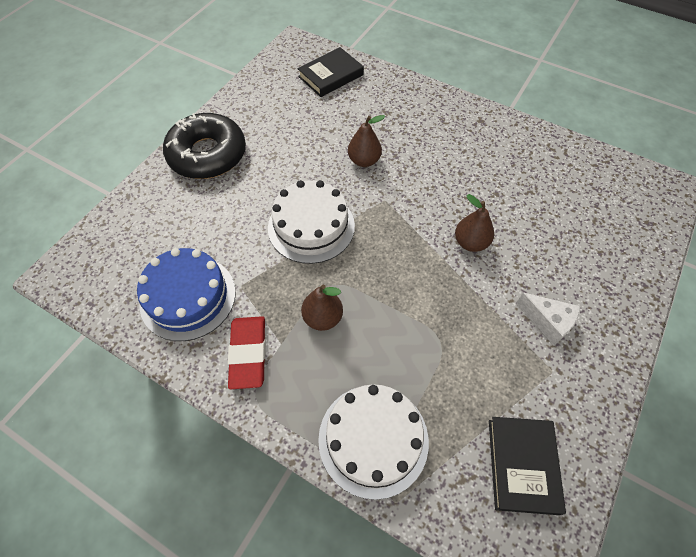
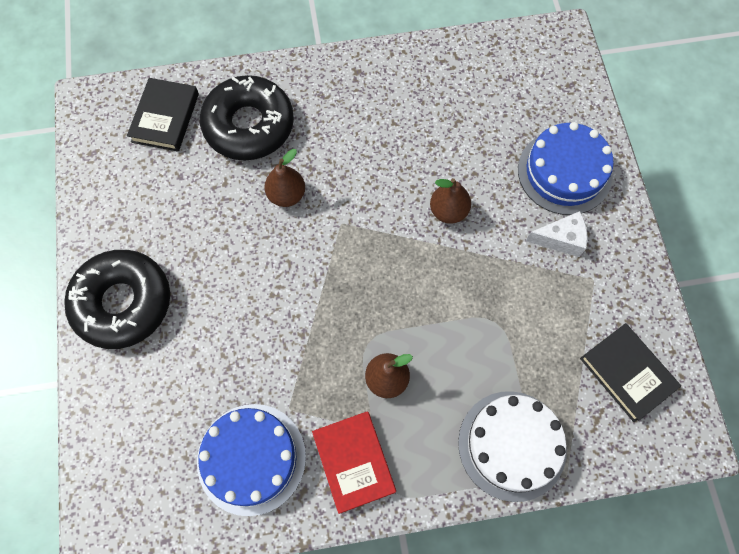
camera: 40 degrees left, 10 degrees up
(248, 353) = (353, 462): red eraser -> red book
(311, 226) = (299, 301): white cake -> none
(378, 109) = (249, 125): none -> black donut
(592, 278) = (564, 172): none -> blue cake

